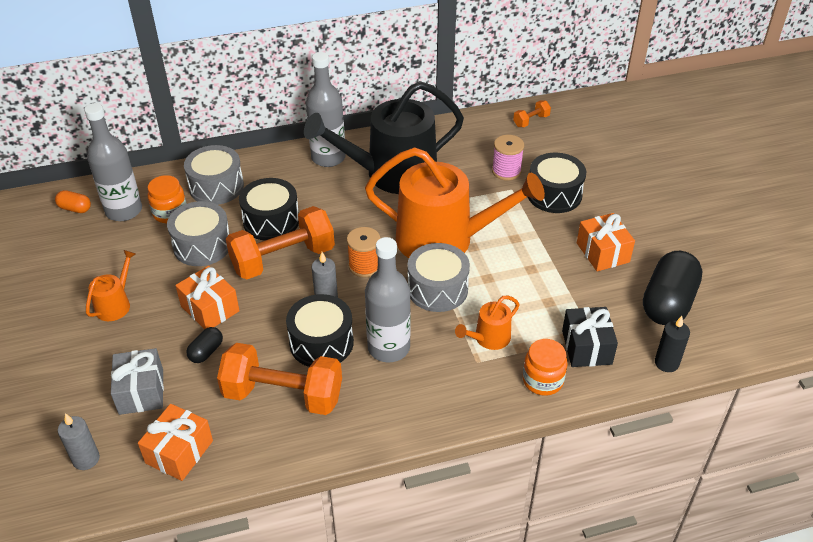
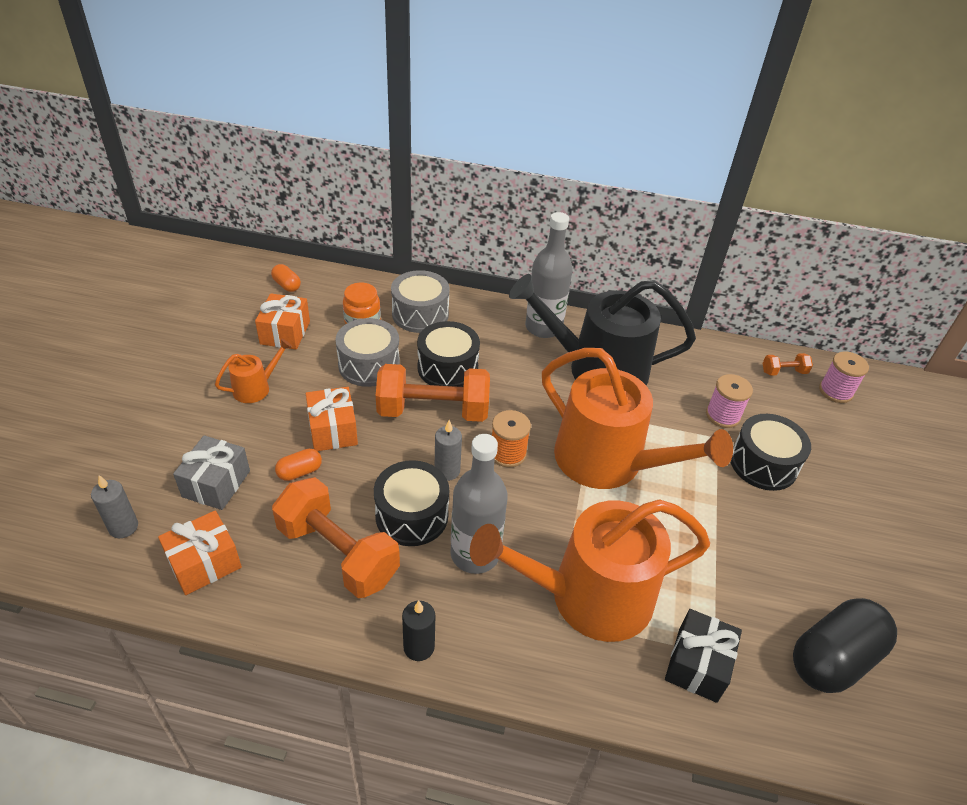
camera: 25 degrees right, 0 degrees up
(124, 211) = (325, 304): grey bottle -> none
(206, 352) = (299, 472): black capsule -> orange capsule
(437, 289) = (567, 513): grey drum -> none
(489, 338) = (589, 597): orange watering can -> orange watering can, size x2.32
(542, 380) = (620, 679): orange jar -> none
(575, 121) = (835, 391): none -> pink spool
(602, 252) = (783, 557): orange gift -> orange gift (285, 333)
(666, 363) = (788, 737): black candle -> black candle (419, 647)

